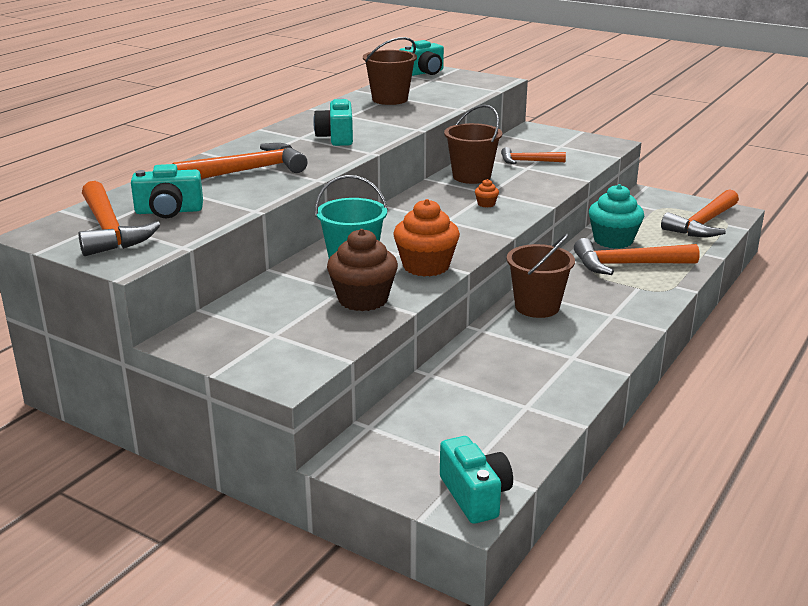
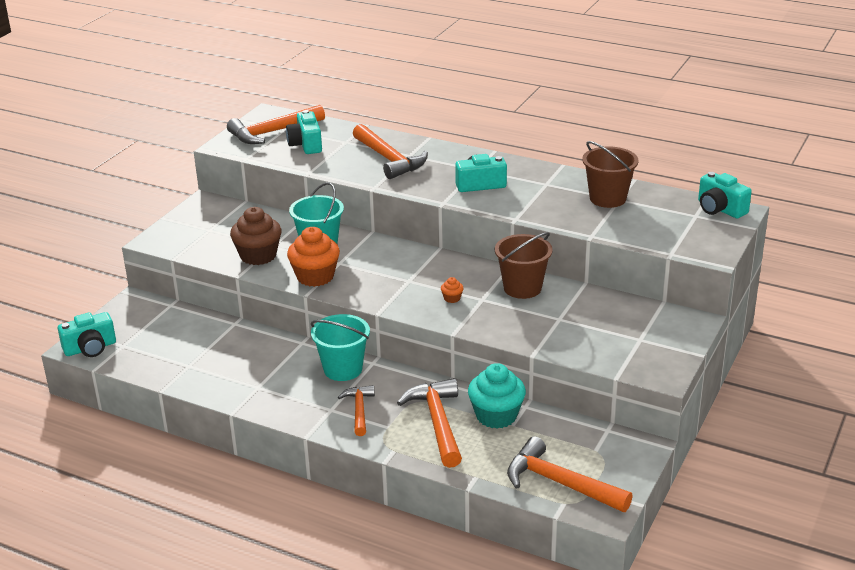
camera: 85 degrees right, 5 degrees up
(528, 161) = (578, 319): orange hammer -> orange hammer (359, 410)
(537, 307) = (343, 369): brown bucket -> turquoise bucket

